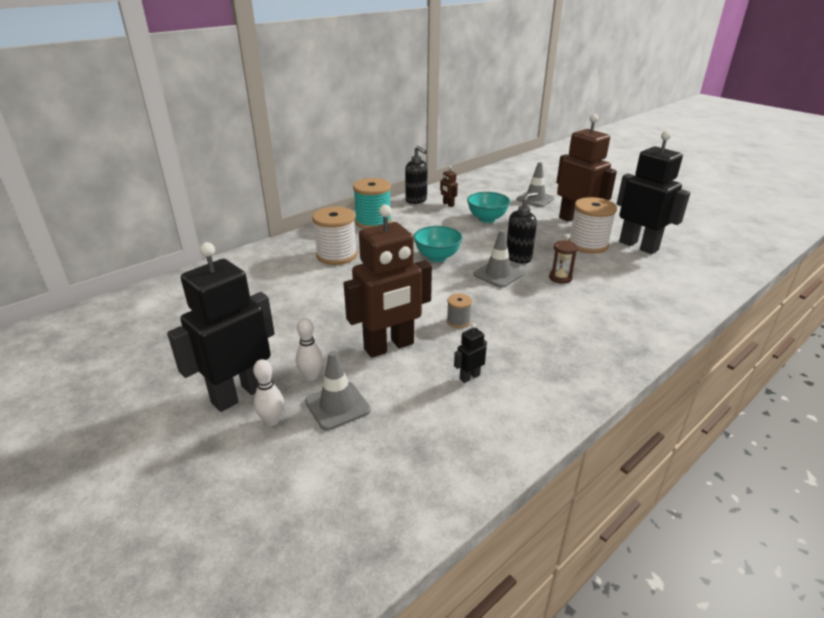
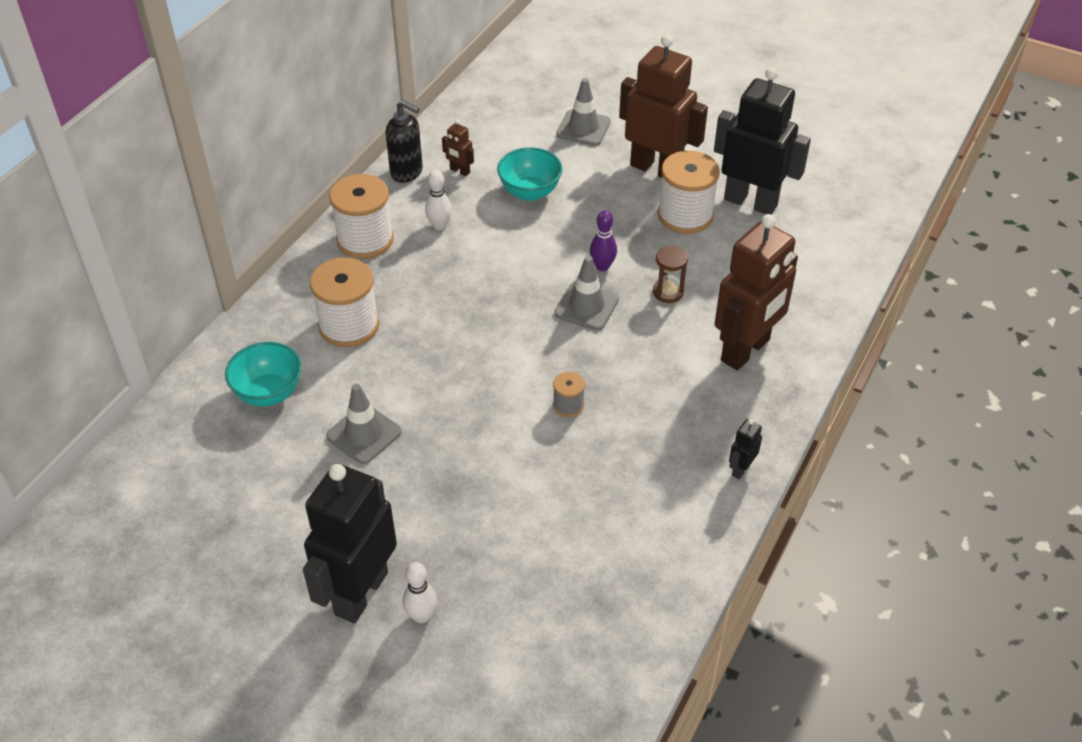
camera: 20 degrees left, 15 degrees up
(311, 376) = (431, 542): white bowling pin -> white bowling pin (439, 225)
(337, 406) = (484, 573): grey traffic cone -> grey traffic cone (364, 434)
(373, 222) = (365, 239): turquoise spool -> white spool
(389, 346) = (502, 470): brown robot -> brown robot (746, 350)
(437, 257) = (492, 293): turquoise bowl -> turquoise bowl (269, 393)
(469, 377) = (615, 488): black robot -> black robot (741, 469)
(518, 258) = (602, 266): black soap dispenser -> purple bowling pin

